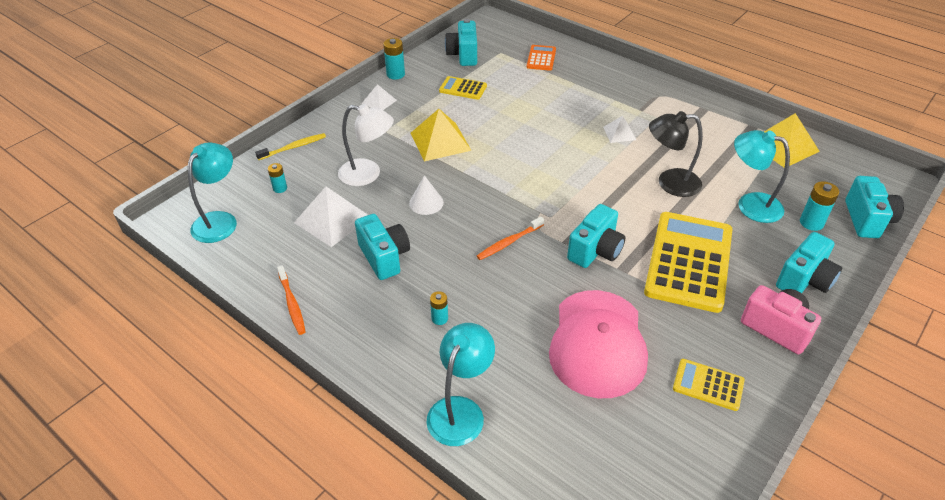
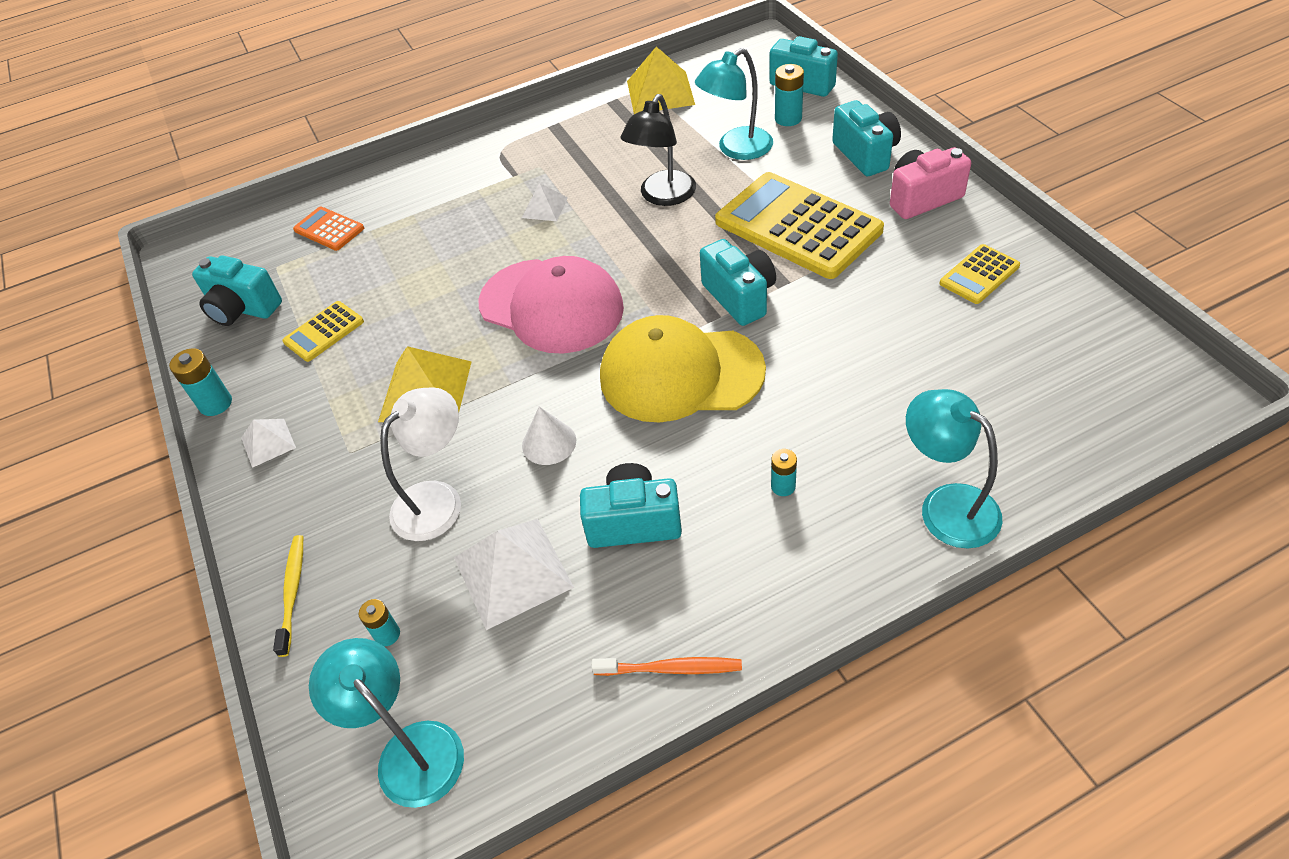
camera: 60 degrees left, 5 degrees up
(509, 242) = (680, 374): orange toothbrush -> yellow cap
(598, 343) = (888, 343): pink cap -> pink cap (551, 306)

